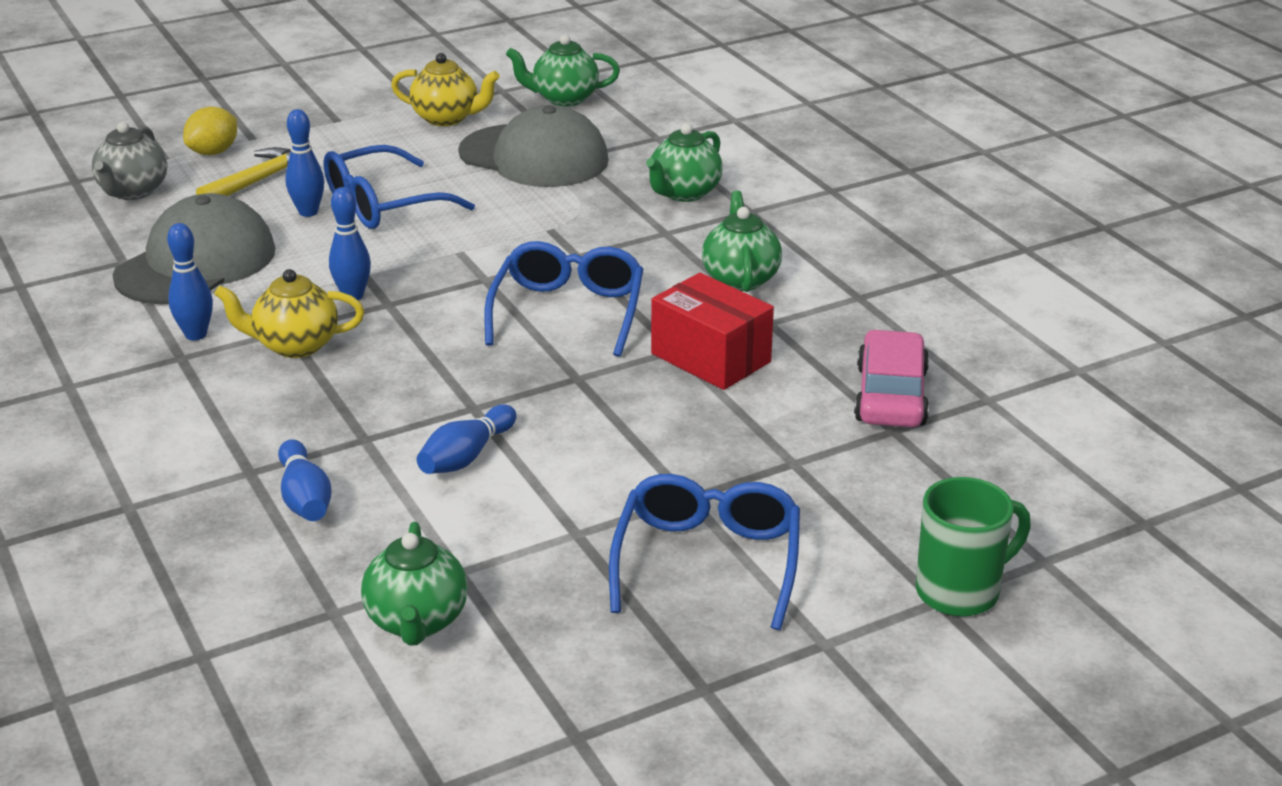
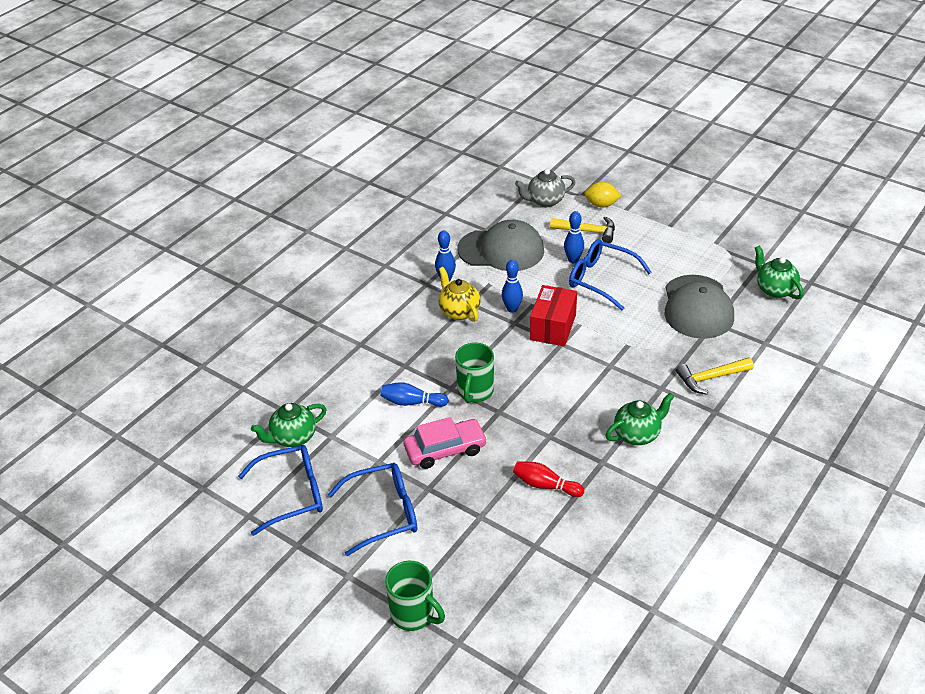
camera: 65 degrees right, 10 degrees up
(305, 498) = (352, 368): blue bowling pin -> none
(447, 118) = (708, 259): yellow teapot -> none
(509, 387) = (475, 392): none -> green mug
(568, 311) = (554, 384): blue glasses -> blue glasses (292, 494)
(684, 193) = (710, 378): green teapot -> yellow hammer
(711, 358) = (551, 452): red box -> red box (553, 327)
(776, 384) = (545, 485): none -> red bowling pin
(891, 396) = (566, 534): pink car -> pink car (445, 450)

